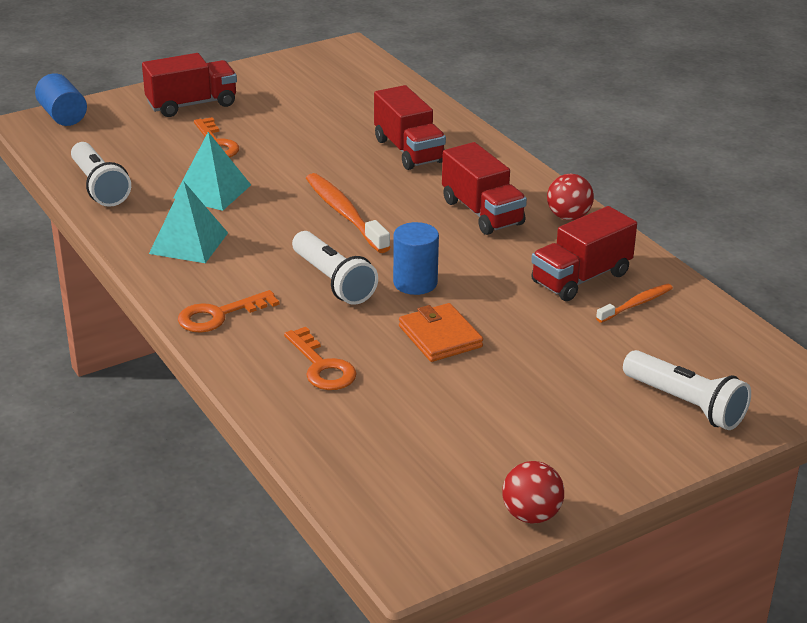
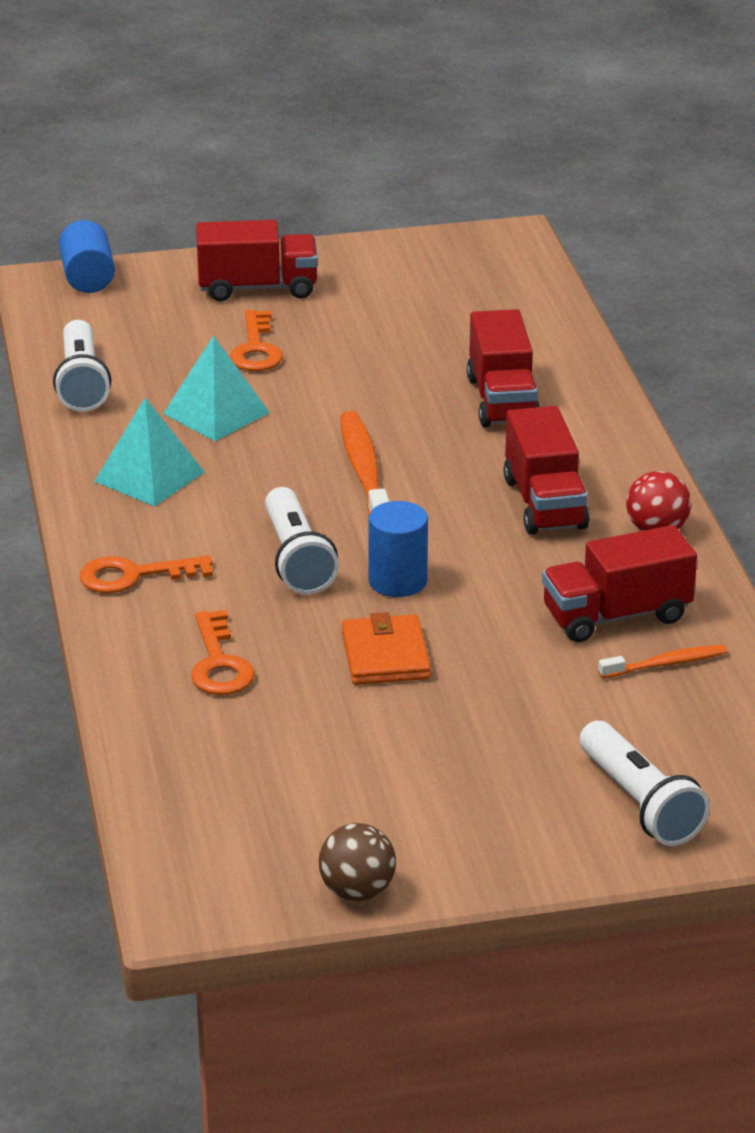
camera: 20 degrees right, 0 degrees up
(531, 515) = (357, 891): red ball -> brown ball

